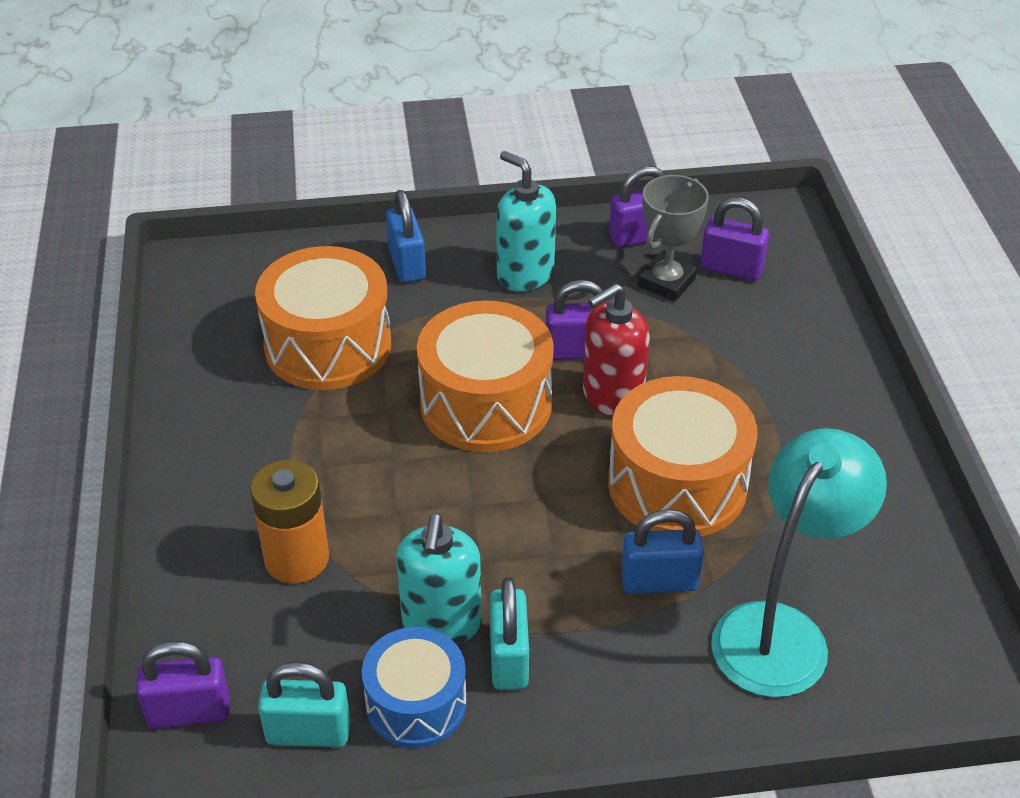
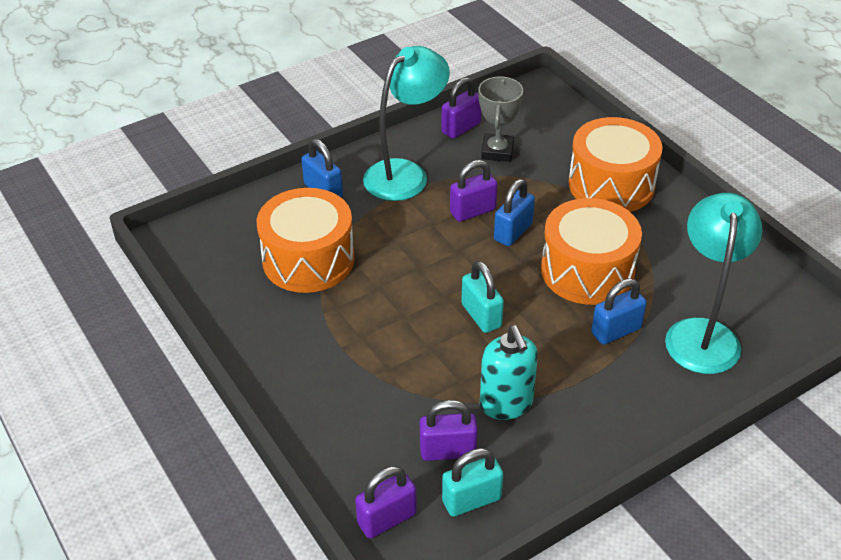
camera: 25 degrees left, 0 degrees up
(296, 558) = (387, 400): orange battery -> none
(416, 704) = (525, 456): blue drum -> none
(486, 403) = (438, 262): orange drum -> orange drum (611, 184)
(509, 658) = (561, 408): turquoise padlock -> turquoise padlock (481, 316)
(525, 274) = (405, 173): turquoise soap dispenser -> turquoise lamp
(612, 397) = (513, 232): red soap dispenser -> blue padlock
(731, 268) = (530, 131): purple padlock -> purple padlock (448, 451)

